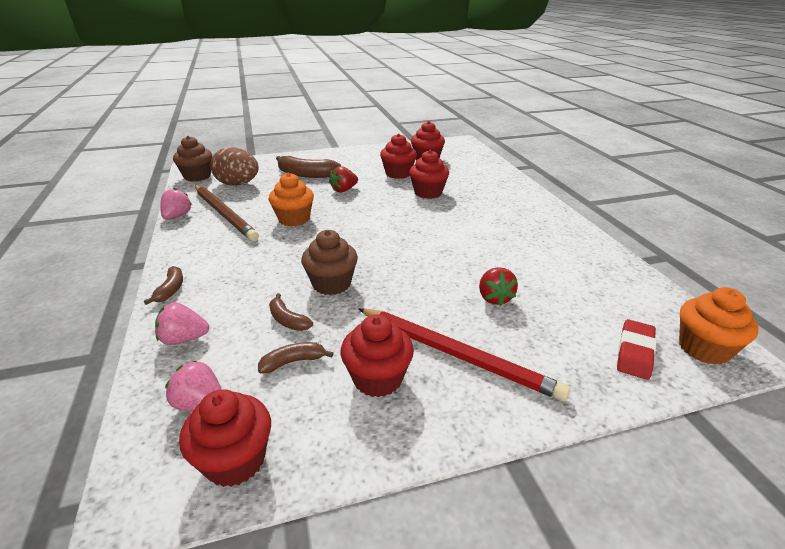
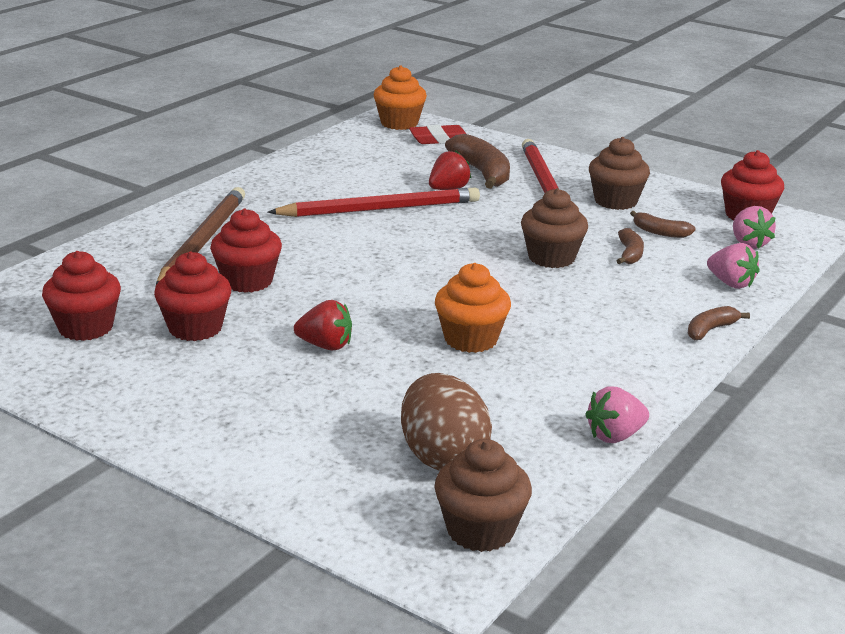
camera: 130 degrees left, 5 degrees down
(224, 214) = (544, 400): brown pencil -> brown pencil (202, 241)
(306, 174) = (307, 410): brown banana -> brown banana (482, 173)
(377, 378) = (615, 201): red cupcake -> brown cupcake
(483, 256) = (380, 209): none -> red pencil

